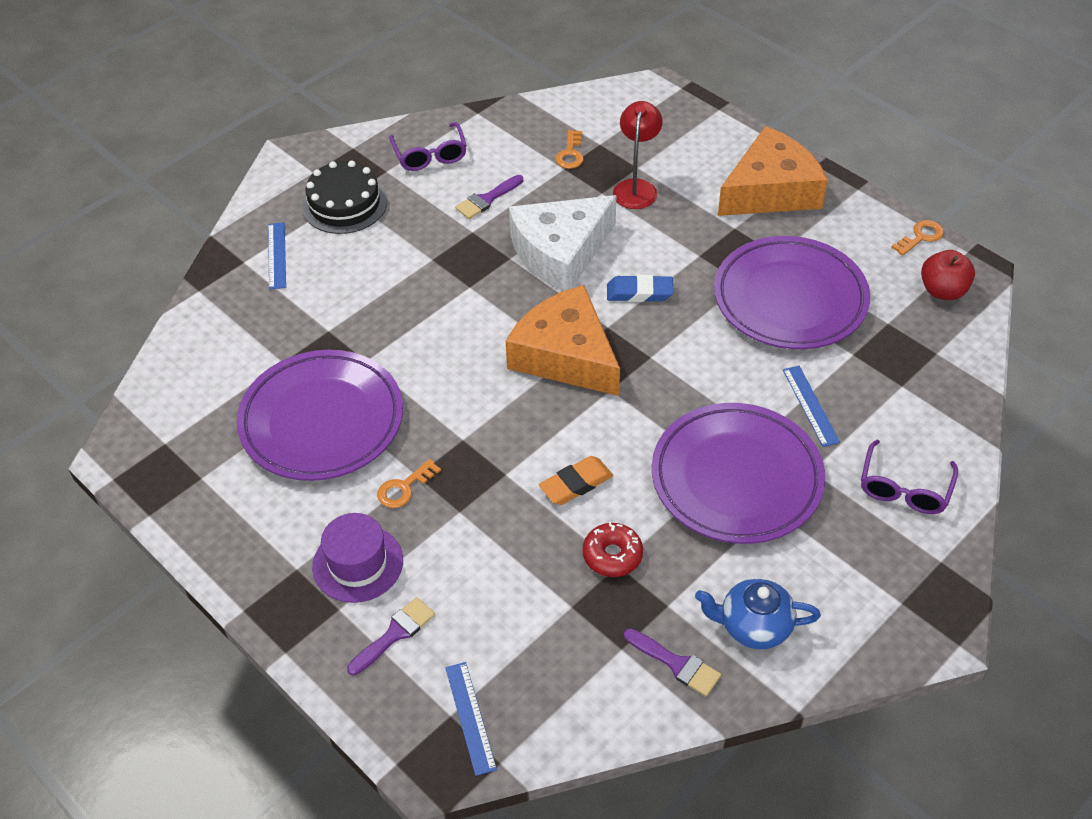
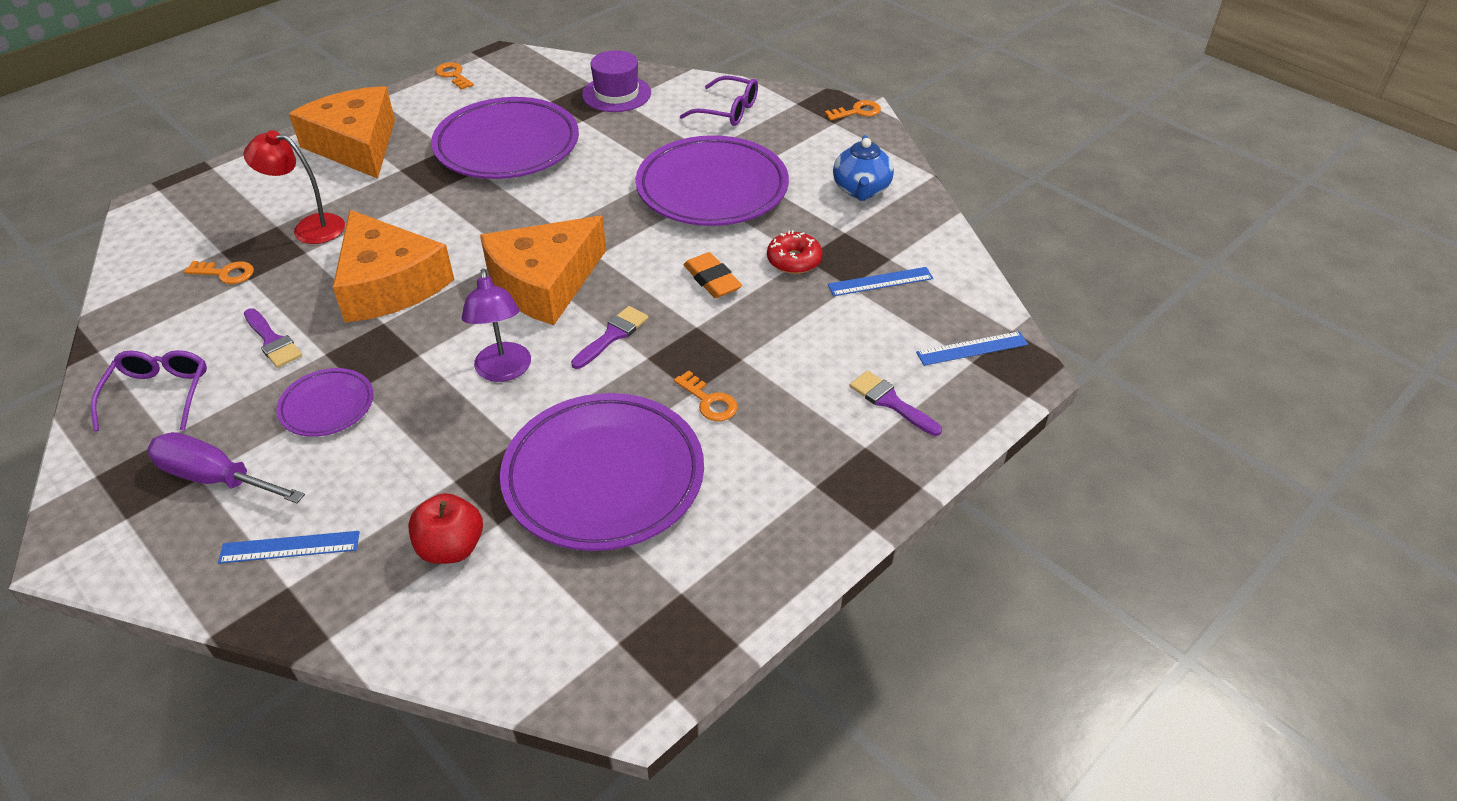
camera: 90 degrees left, 5 degrees down
(344, 204) = (215, 478): black cake -> purple screwdriver
(358, 563) = (807, 434): purple hat -> purple hat (616, 94)
(412, 245) = (327, 406): none -> purple plate
(430, 155) = (159, 394): purple glasses -> purple glasses turned 75 degrees counterclockwise
(448, 343) = (504, 371): none -> purple lamp
(560, 252) = (389, 284): white cheese -> orange cheese
(639, 292) = (470, 232): blue eraser -> none
(676, 664) = (901, 230): purple brush -> purple brush (612, 335)
(810, 405) = (636, 145): blue ruler -> blue ruler (880, 281)
(935, 630) = (857, 112): none -> orange key
(942, 291) = (521, 72): red apple -> red apple (451, 548)

